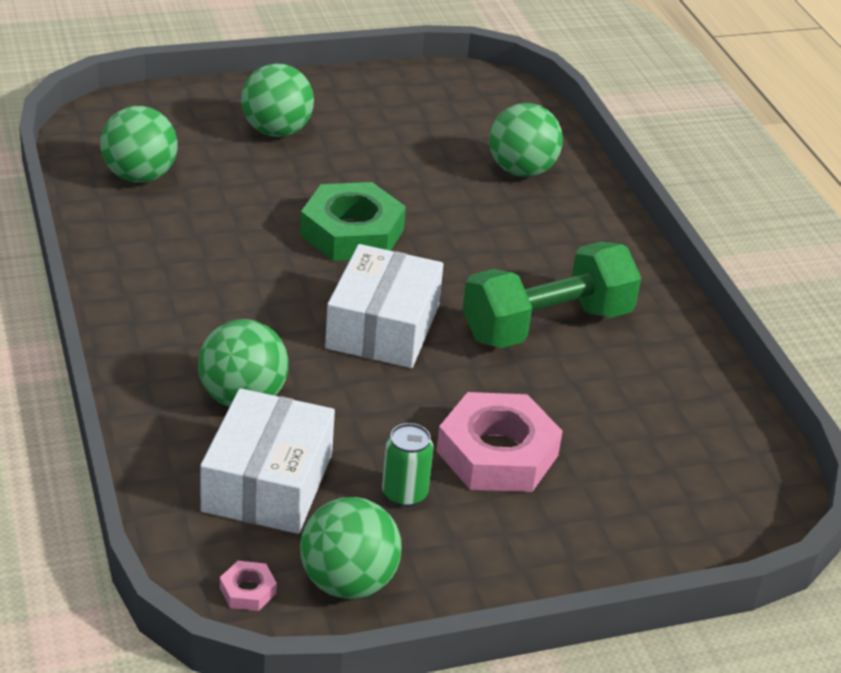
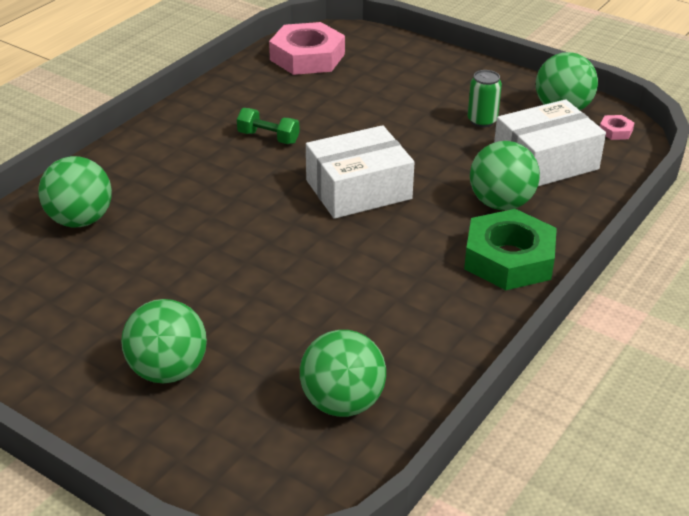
camera: 125 degrees left, 0 degrees up
(352, 232) = (270, 253): green nut -> green nut (509, 259)
(497, 453) = (408, 109): pink nut -> pink nut (307, 57)
(547, 325) = (268, 137): green dumbbell -> green dumbbell, size x0.46

